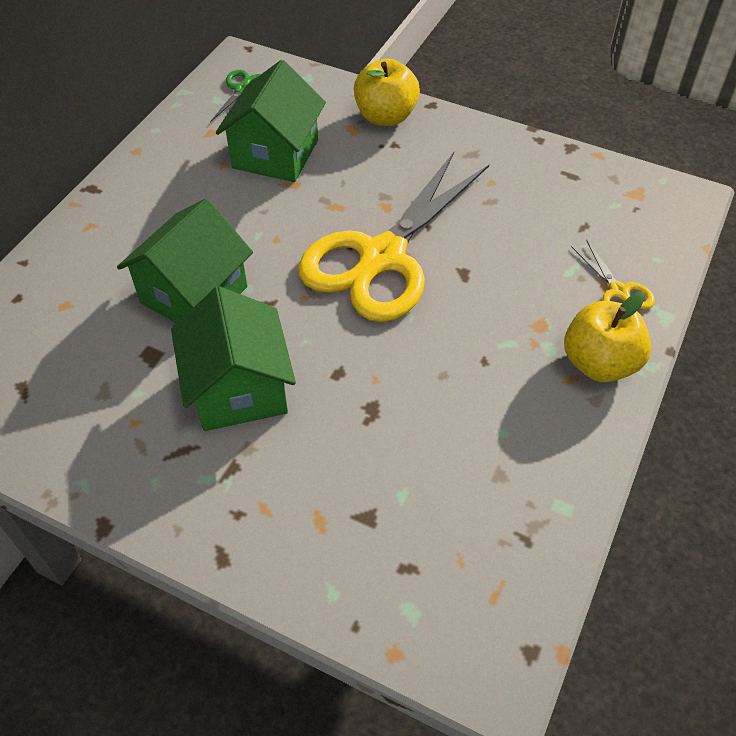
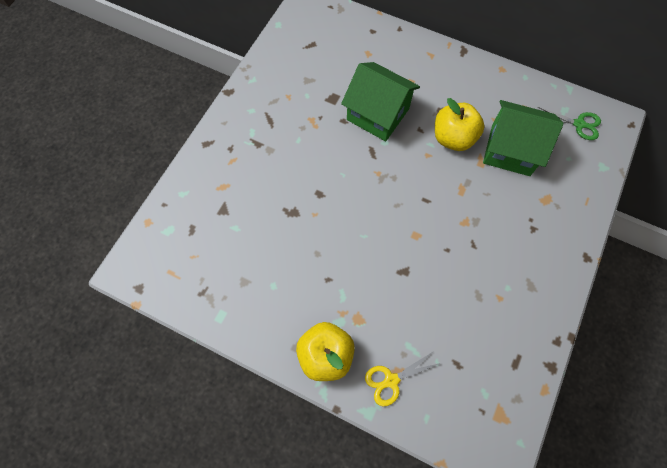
camera: 90 degrees right, 15 degrees up
(239, 388) = (309, 143): green house -> none
(382, 257) = (415, 219): yellow scissors -> none
(385, 116) = (565, 223): yellow apple -> yellow apple (453, 138)

